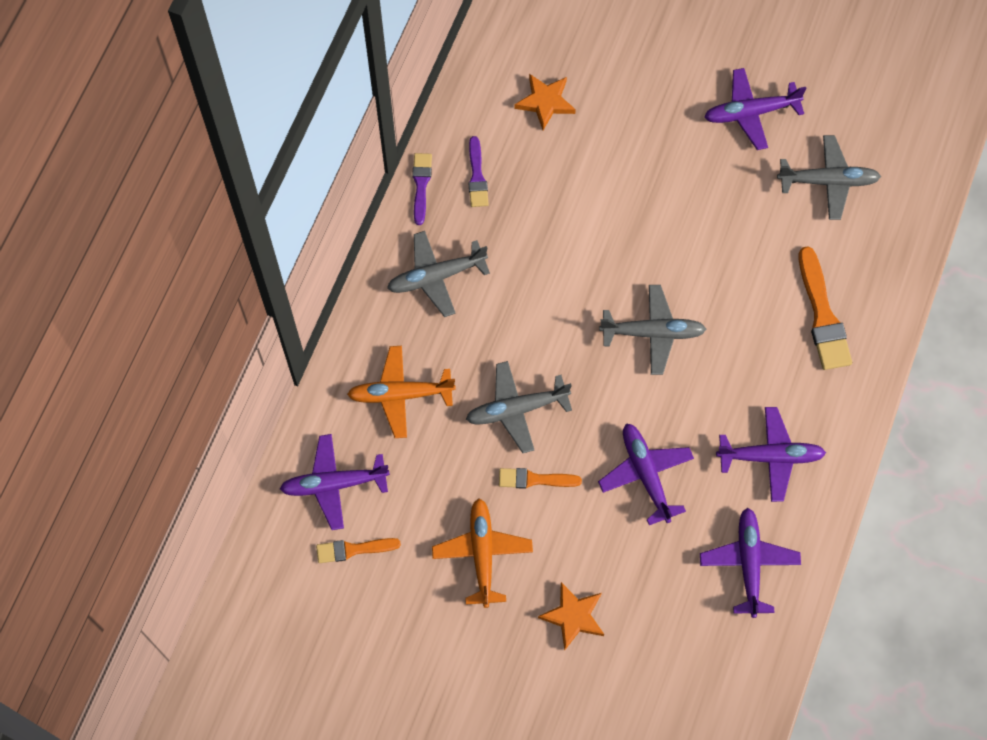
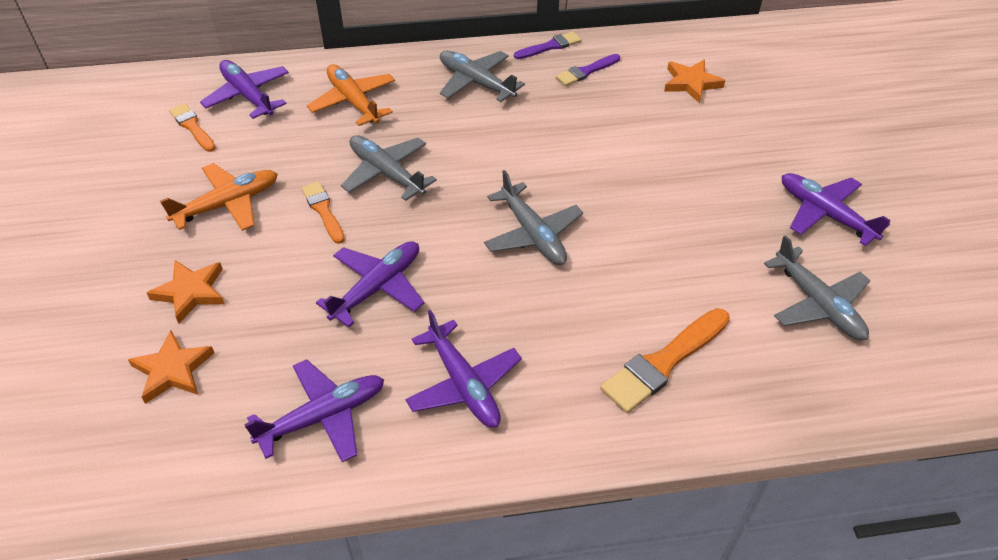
camera: 60 degrees right, 20 degrees down
(649, 654) = (173, 370): none -> orange star

